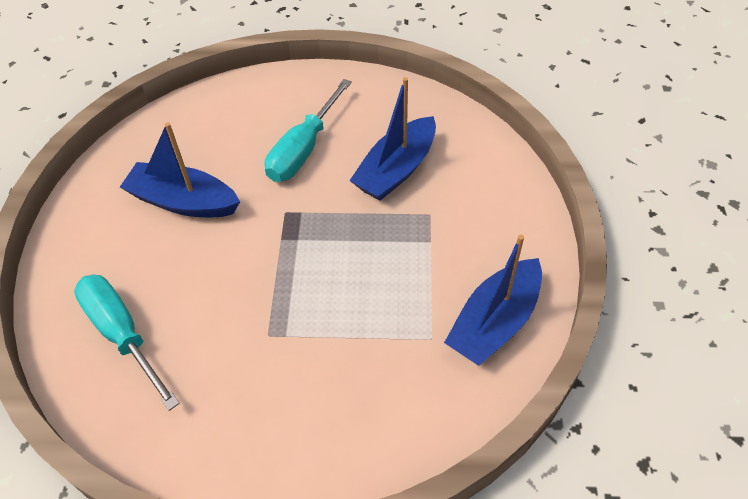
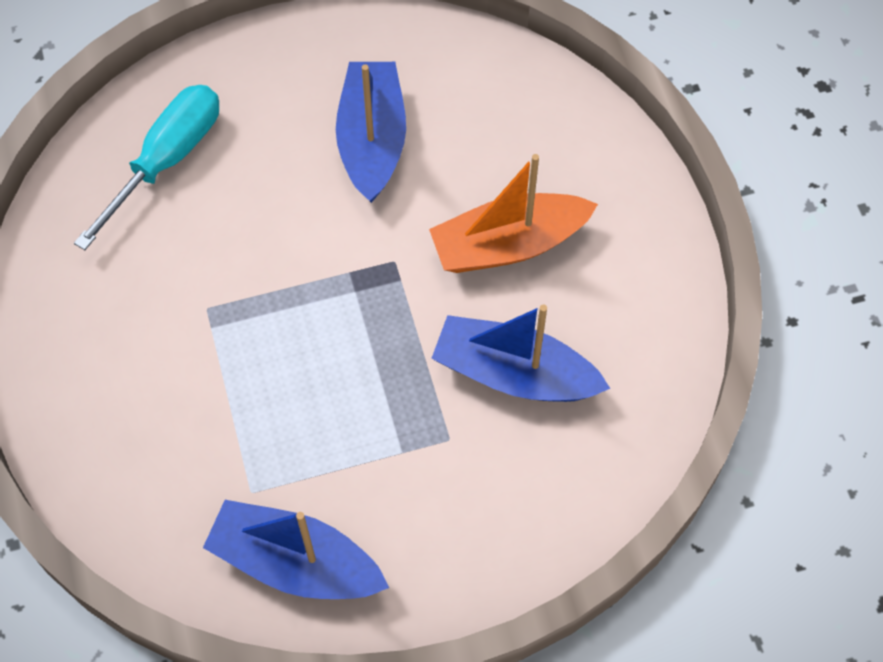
camera: 70 degrees right, 10 degrees up
(303, 150) = (508, 244): turquoise screwdriver -> orange boat

